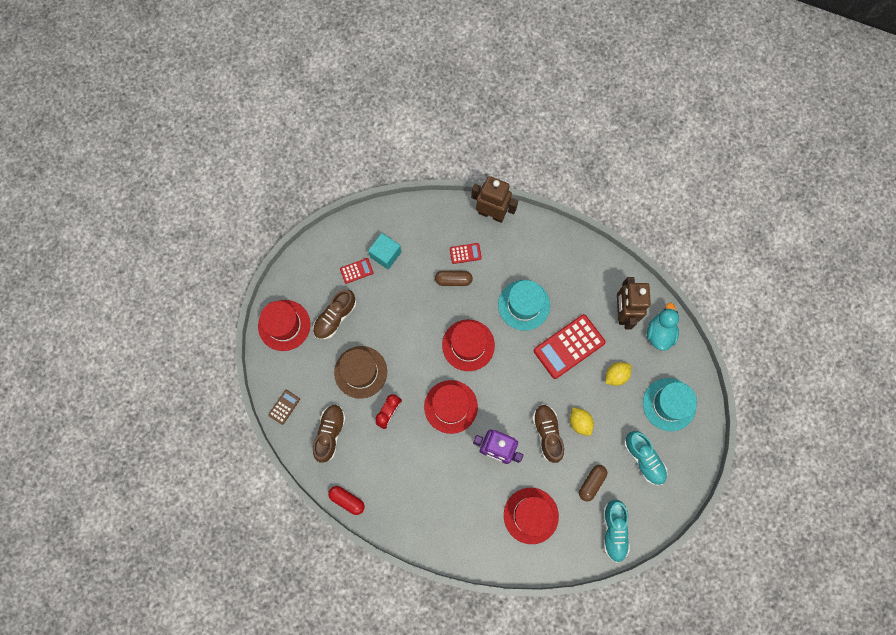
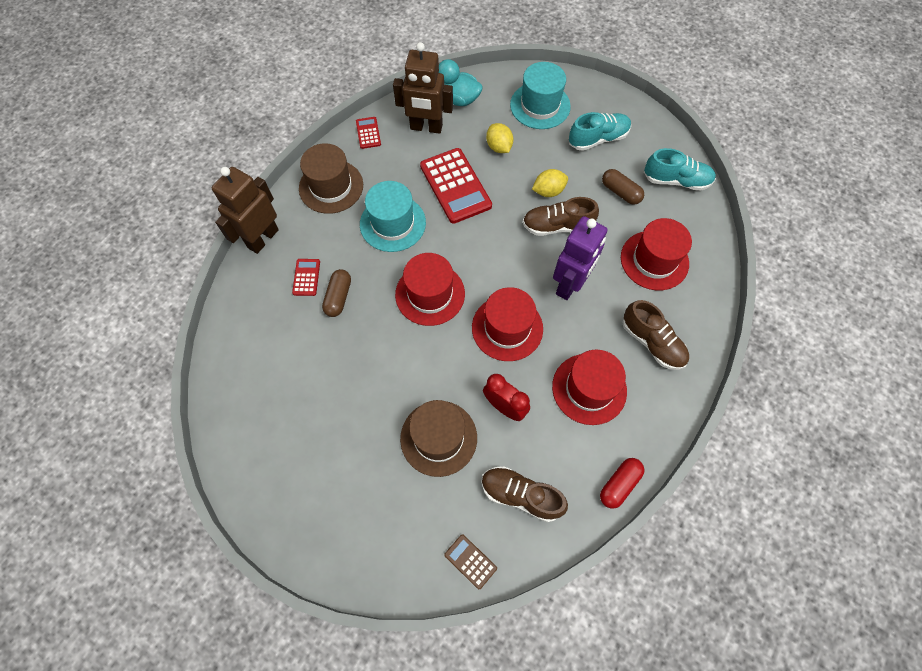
camera: 80 degrees left, 10 degrees down
(284, 325) = (343, 543): red hat -> red hat (589, 388)
(335, 317) = (350, 462): brown shoe -> brown shoe (652, 342)
(356, 271) = (289, 421): red calculator -> red calculator (368, 133)
(385, 254) = (277, 377): turquoise cube -> none
(548, 250) = (331, 186): none -> brown hat

